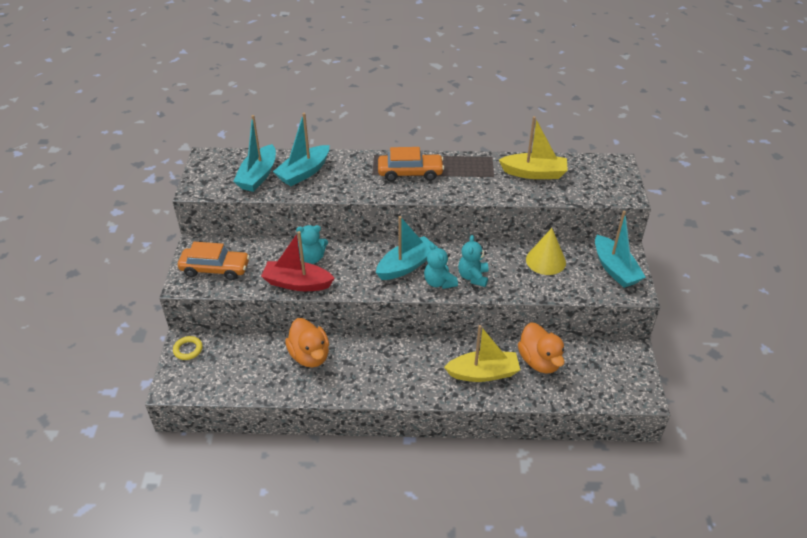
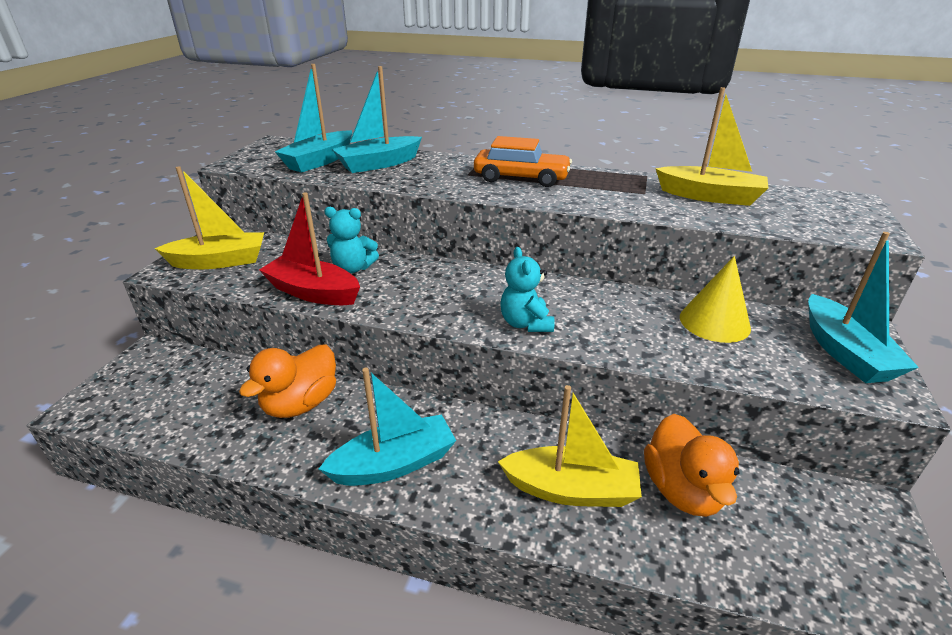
camera: 15 degrees right, 10 degrees down
(188, 349) = (144, 363): yellow ring -> none
(215, 269) = (219, 261): orange car -> yellow boat
(310, 355) = (301, 404): orange duck -> orange duck turned 45 degrees clockwise
(406, 265) = (483, 295): turquoise boat -> turquoise boat (394, 464)
(473, 277) = (584, 325): turquoise teddy bear -> none

